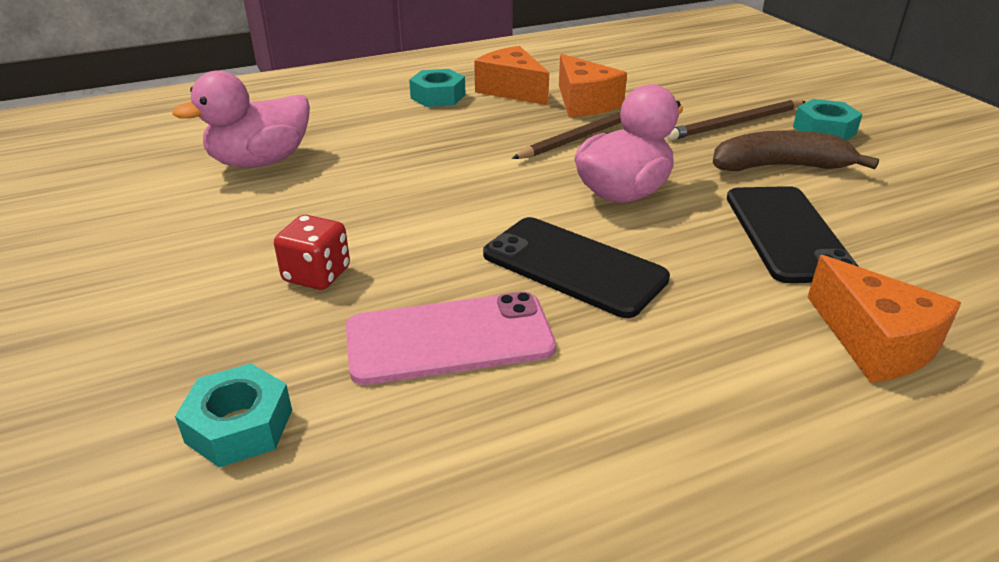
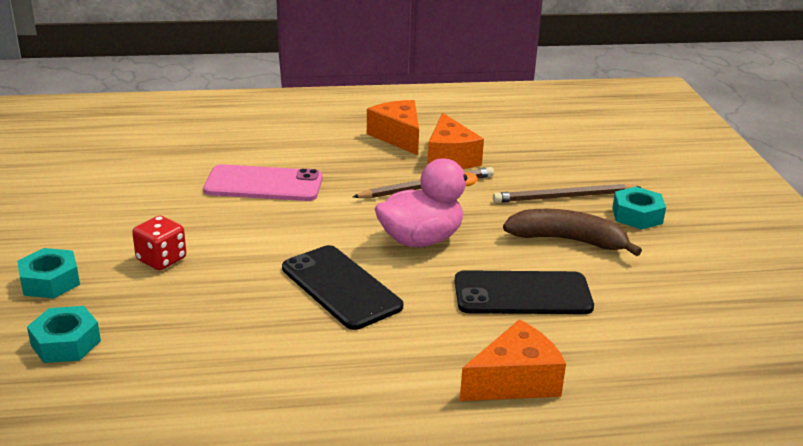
camera: 15 degrees right, 5 degrees down
(260, 162) = (168, 168): pink duck -> none
(438, 96) = (334, 133): turquoise nut -> turquoise nut (50, 281)
(449, 339) = (222, 318): pink phone -> pink phone (263, 184)
(787, 234) = (522, 294): black phone -> black phone turned 75 degrees clockwise
(875, 342) = (515, 381): orange cheese -> orange cheese turned 105 degrees counterclockwise

